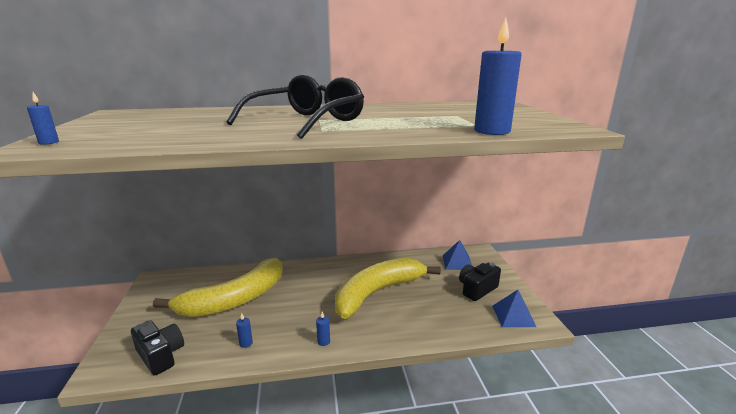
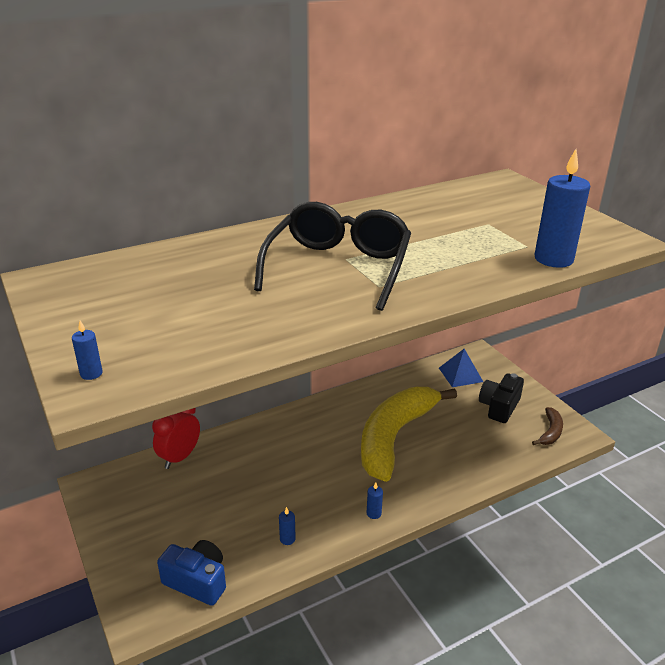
camera: 20 degrees left, 10 degrees up
(160, 355) = (197, 581): black camera -> blue camera
(220, 275) = (179, 457): none -> red clock
(235, 299) = (228, 487): yellow banana -> none
(513, 316) = (550, 432): blue pyramid -> brown banana

